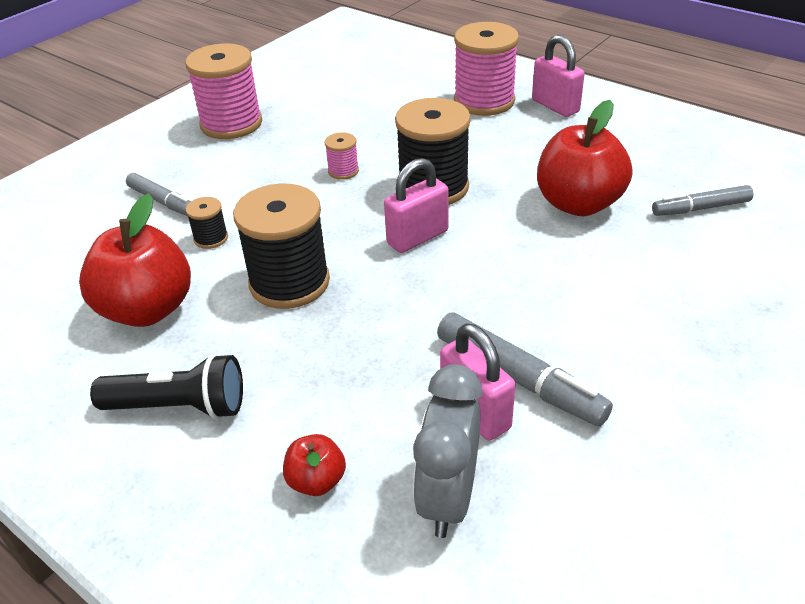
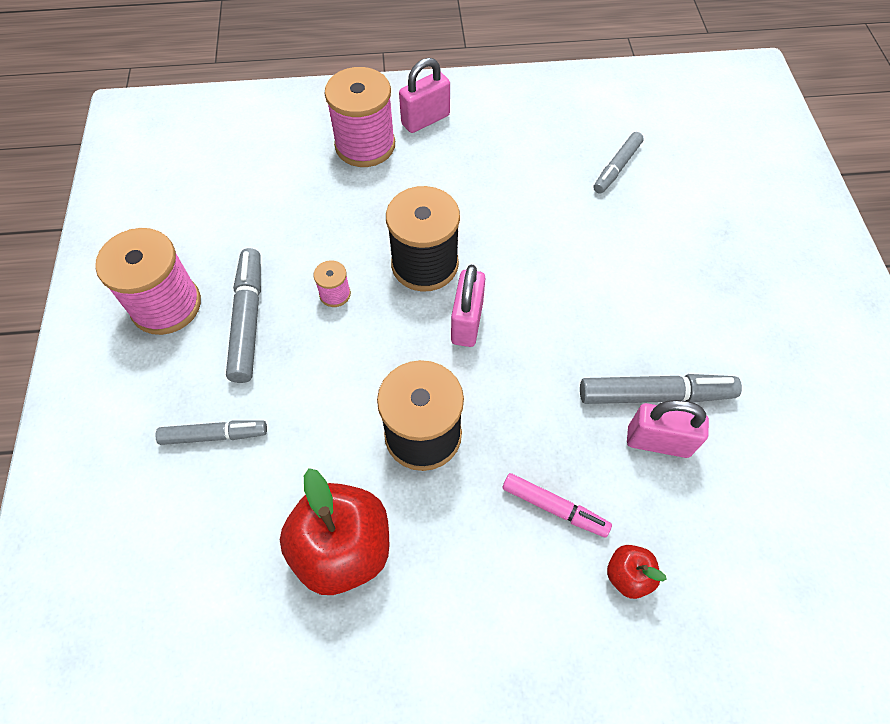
camera: 45 degrees left, 20 degrees up
(179, 407) = (476, 605): black flashlight -> none
(211, 238) = (307, 441): black spool -> none
(267, 156) = (248, 320): none -> grey marker
(321, 392) = (554, 507): none -> pink marker
(448, 498) = (708, 517): grey clock -> none
(555, 106) = (425, 120): pink padlock -> pink padlock turned 45 degrees counterclockwise
(578, 204) = (540, 213): red apple -> none

